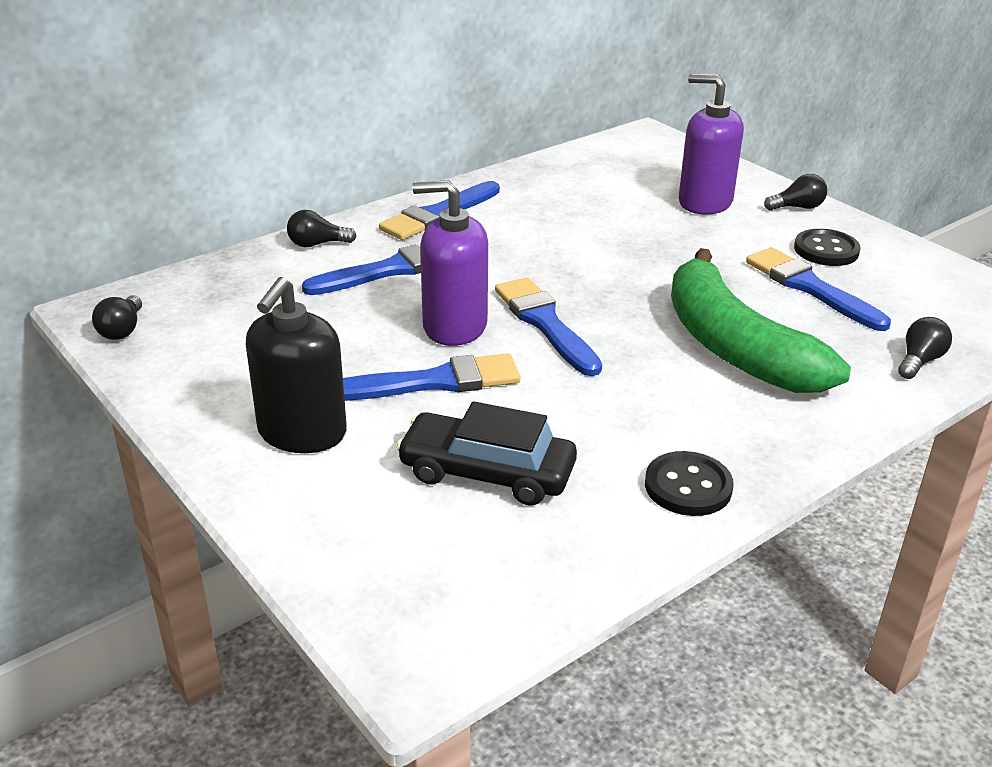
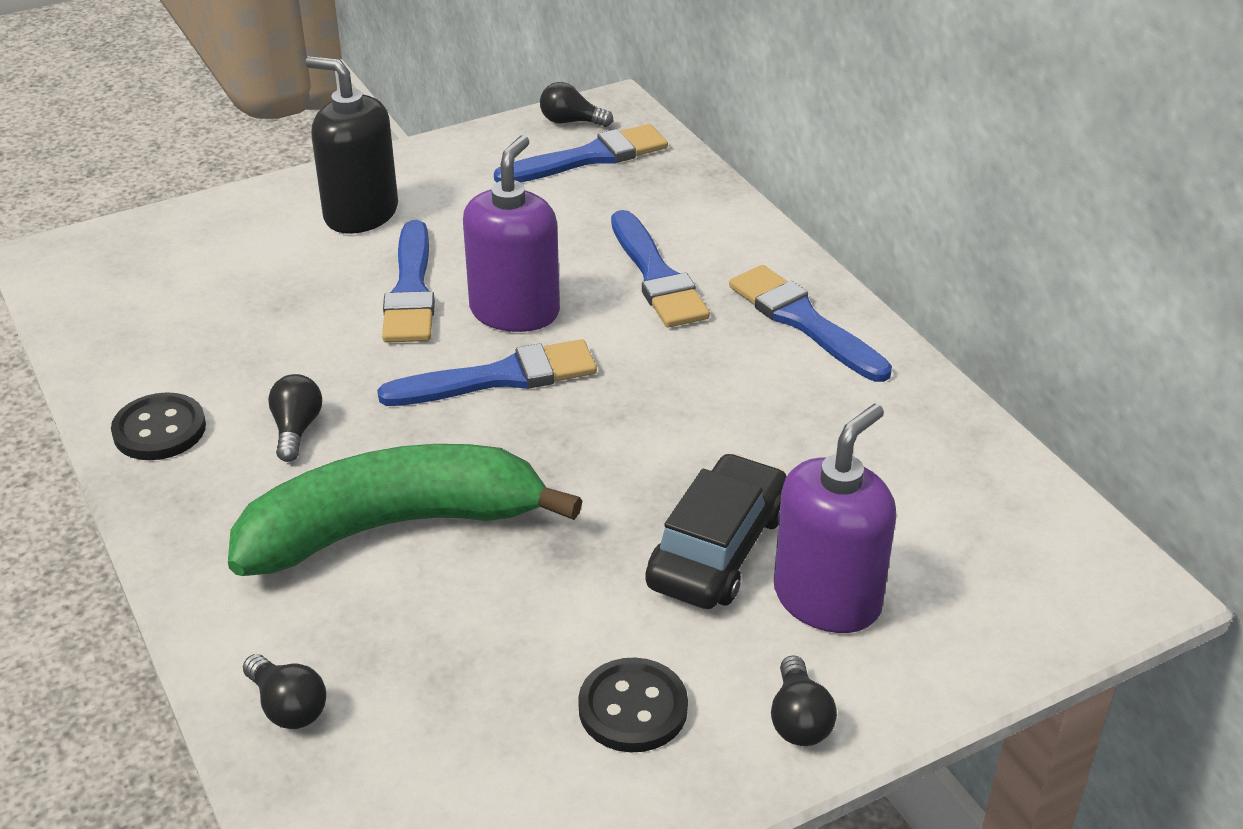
camera: 100 degrees right, 5 degrees up
(317, 244) = (731, 228): black light bulb -> black light bulb (296, 429)
(487, 472) = (250, 309): black car -> black car (717, 549)
(811, 288) = (517, 649): blue brush -> blue brush (589, 158)

